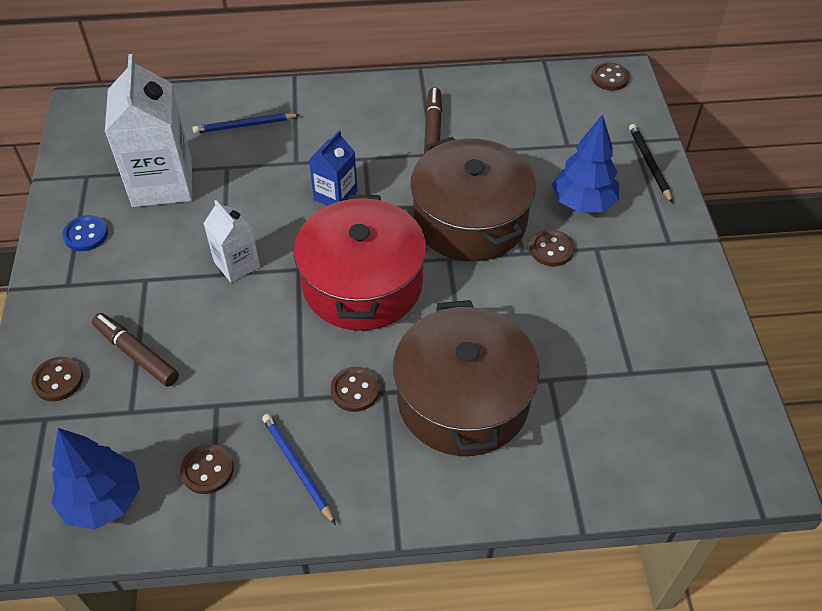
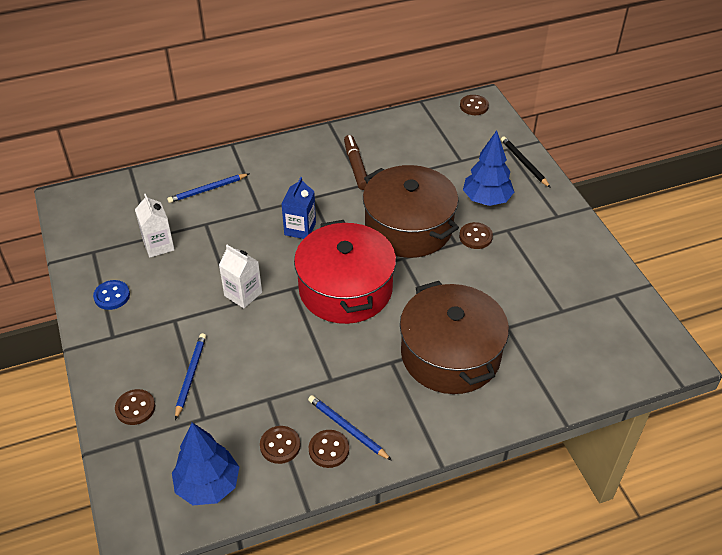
camera: 15 degrees left, 5 degrees down
(136, 354) = (190, 375): brown marker -> blue pencil
(162, 183) = (158, 245): white carton -> white carton, size x0.54
(355, 390) = (369, 365): brown button -> brown button (329, 450)

